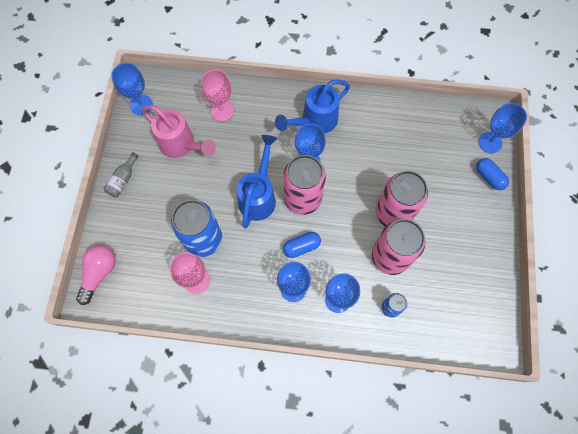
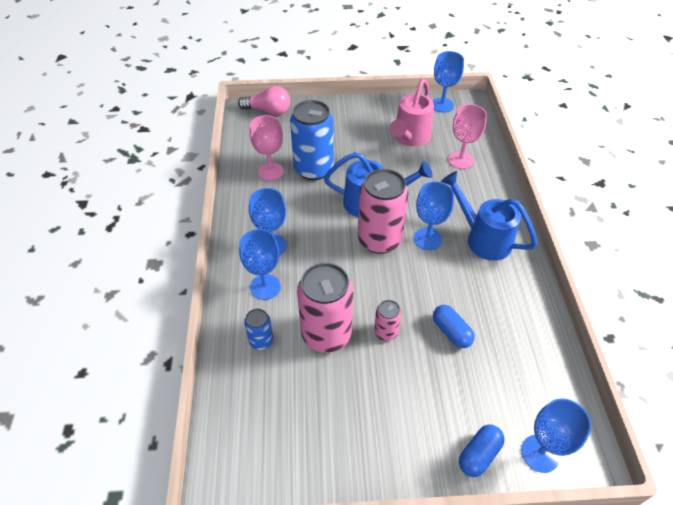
camera: 80 degrees right, 20 degrees down
(123, 180) = (360, 108): grey bottle -> none
(301, 247) = (321, 246): blue capsule -> blue capsule (451, 332)
(393, 213) = (386, 332): pink can -> pink can, size x0.48

